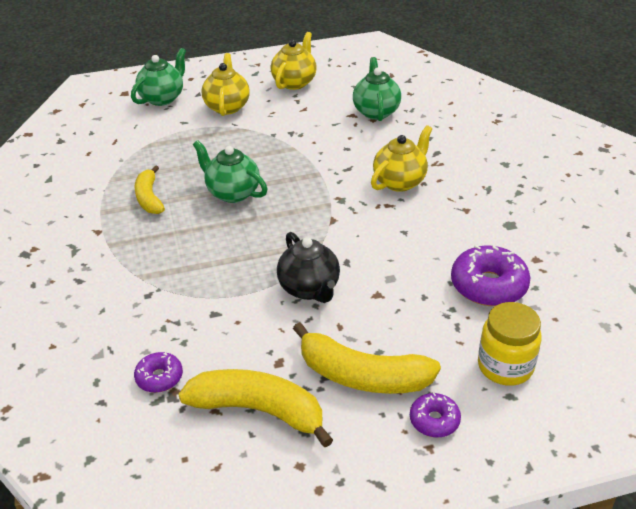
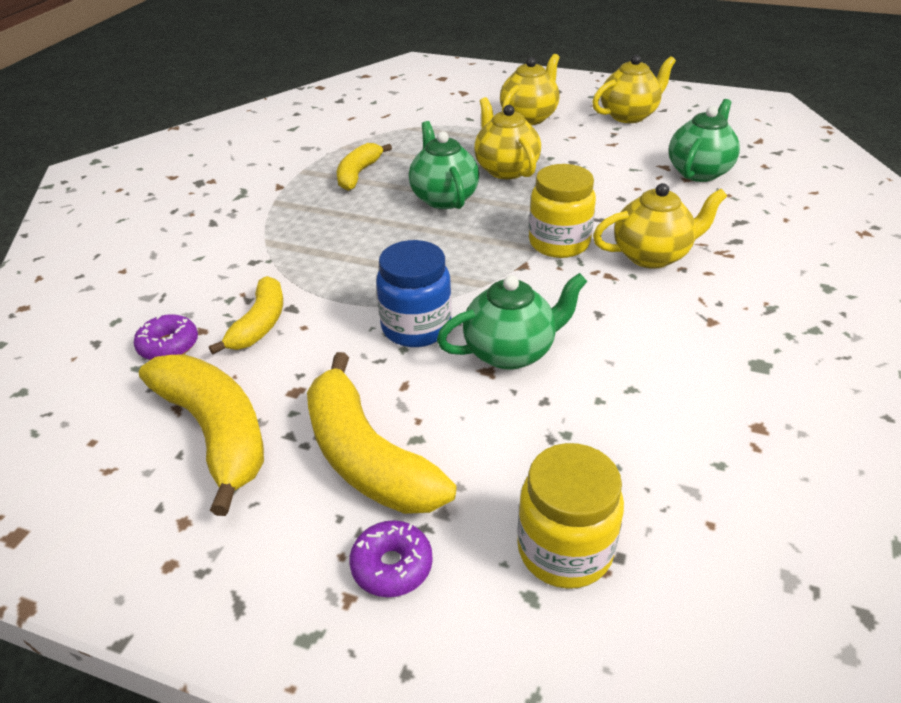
camera: 35 degrees right, 0 degrees up
(162, 98) = (473, 92): green teapot -> green teapot (510, 352)
(206, 334) = (260, 324): none -> yellow banana
(252, 155) = (505, 169): none -> yellow teapot
(309, 289) = (416, 328): black teapot -> blue jar
(339, 195) = (559, 243): none -> yellow jar
(488, 285) = (649, 429): purple donut -> none

